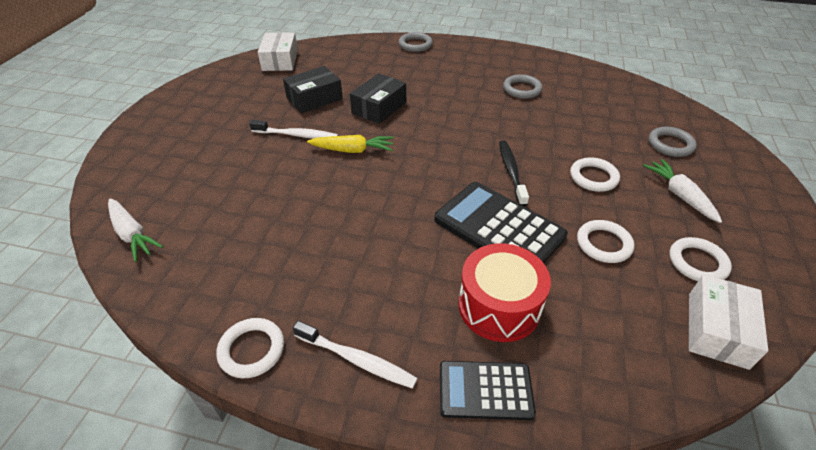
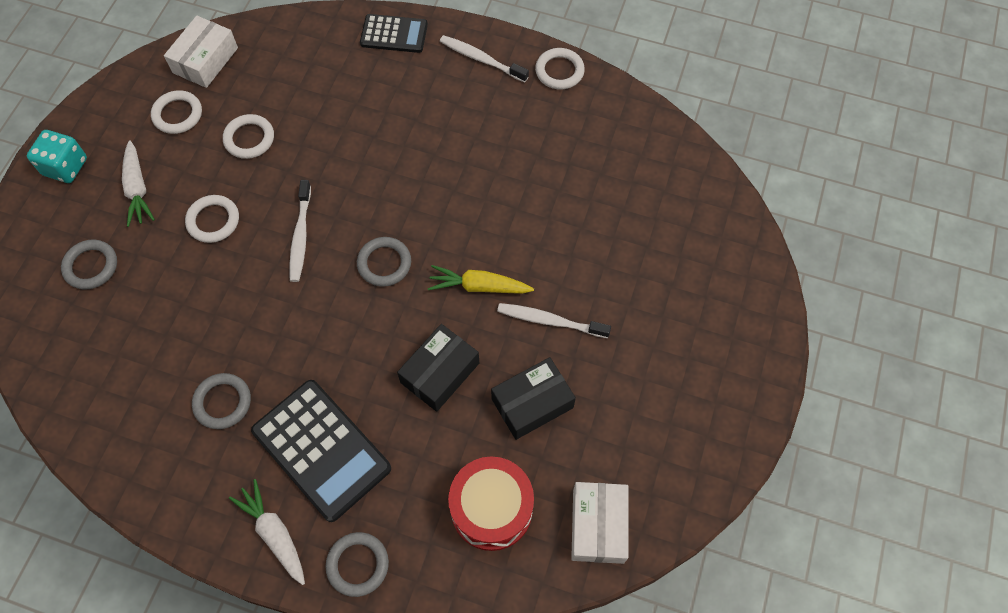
camera: 175 degrees left, 20 degrees up
(132, 234) = (695, 182): white carrot -> white carrot (274, 533)
(433, 159) = (384, 263): none -> grey ring
(498, 228) = (340, 163): black calculator -> black calculator (321, 449)
(499, 306) = (365, 90): red drum -> red drum (491, 509)
(511, 172) = (300, 236): black toothbrush -> white toothbrush
(764, 208) = (65, 167): none -> turquoise dice

